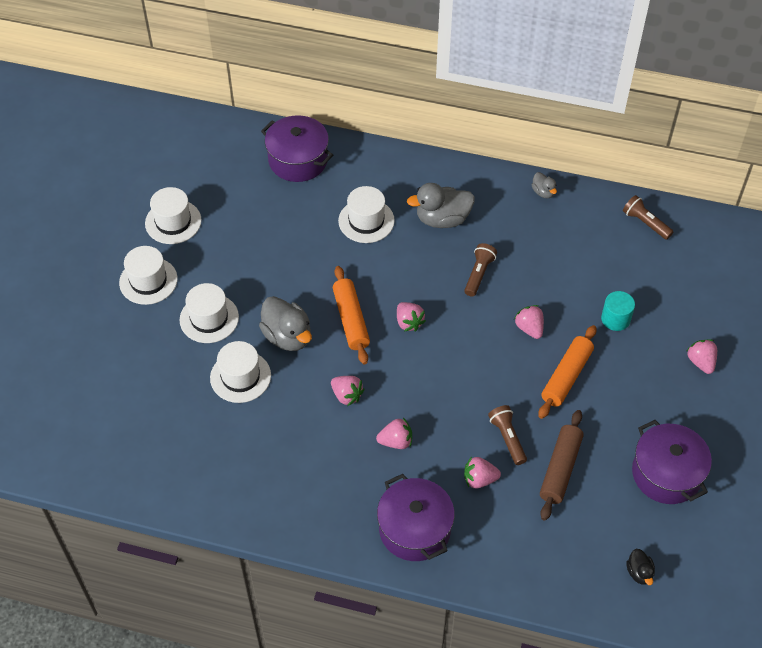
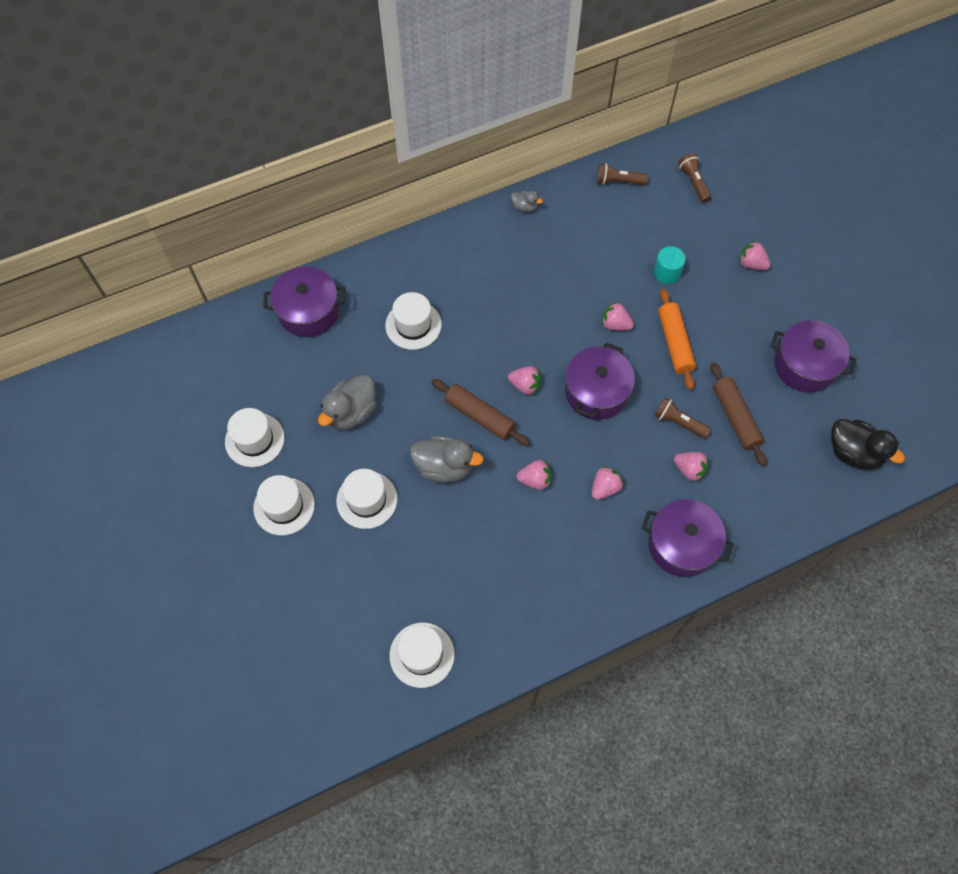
camera: 40 degrees left, 10 degrees up
(240, 376) = (439, 529): white hat -> white hat (422, 655)
(351, 320) = (480, 416): orange rolling pin -> brown rolling pin
(442, 219) = (470, 282): grey duck -> grey duck (351, 412)
(461, 367) = (596, 392): none -> purple pot
(479, 274) = (539, 308): brown flashlight -> brown flashlight (693, 182)
(479, 479) = (689, 470): pink strawberry -> pink strawberry turned 105 degrees counterclockwise
(639, 572) = (853, 453): black duck -> black duck, size x1.95

